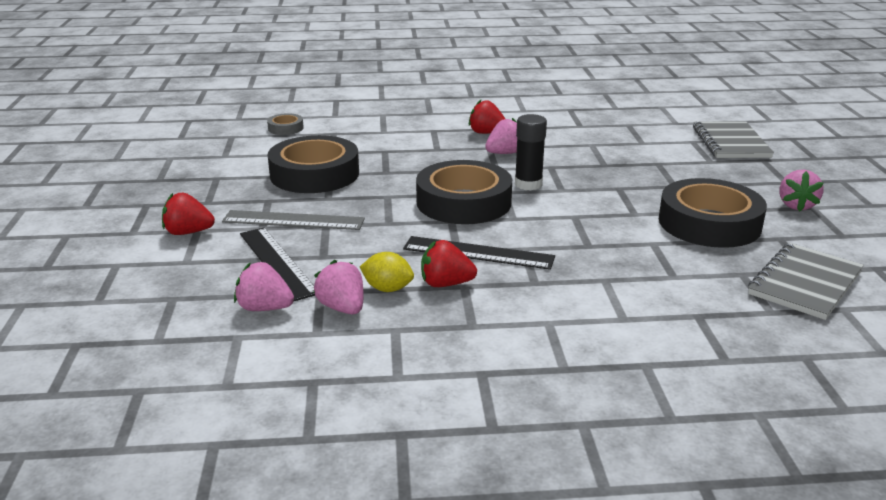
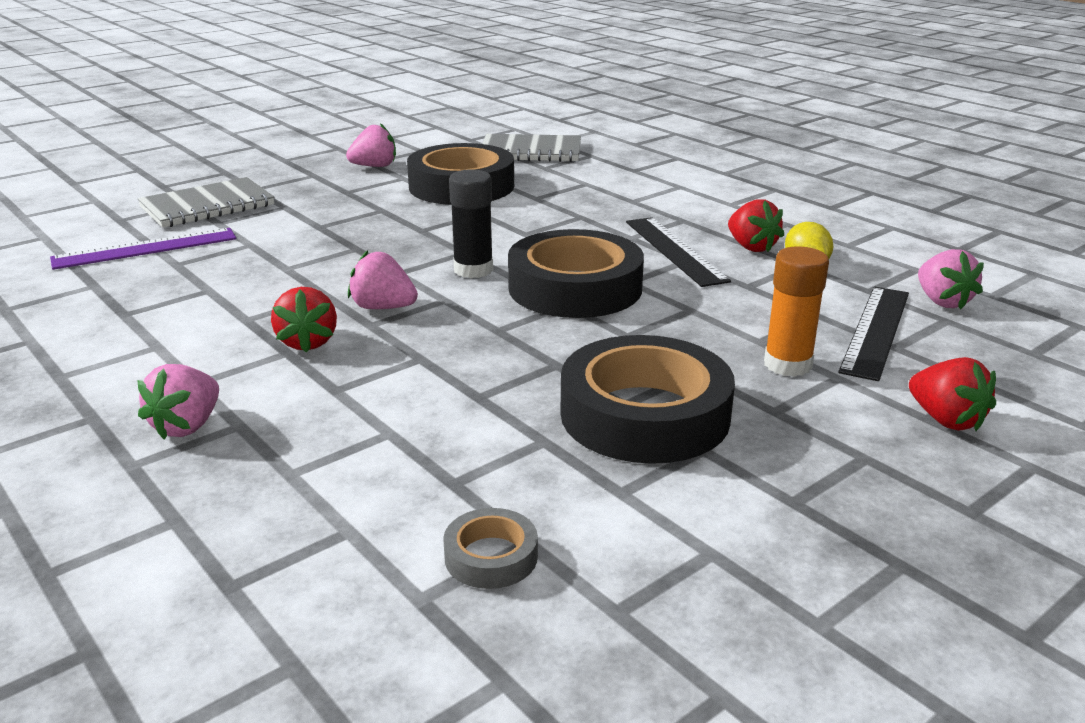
camera: 125 degrees left, 0 degrees up
(293, 220) = (787, 364): grey ruler -> orange glue stick
(342, 308) = (869, 271): pink strawberry -> pink strawberry (187, 426)
(661, 121) = (145, 248): none -> purple ruler

